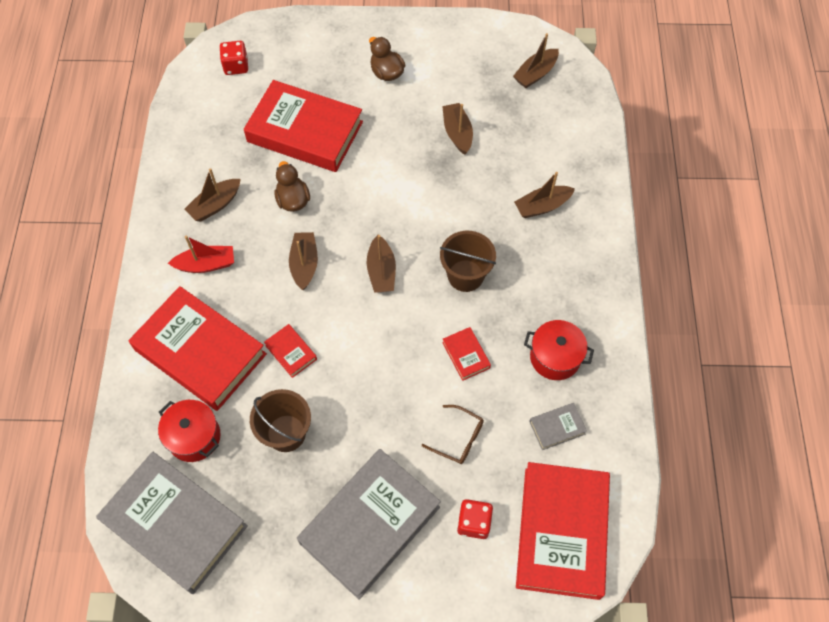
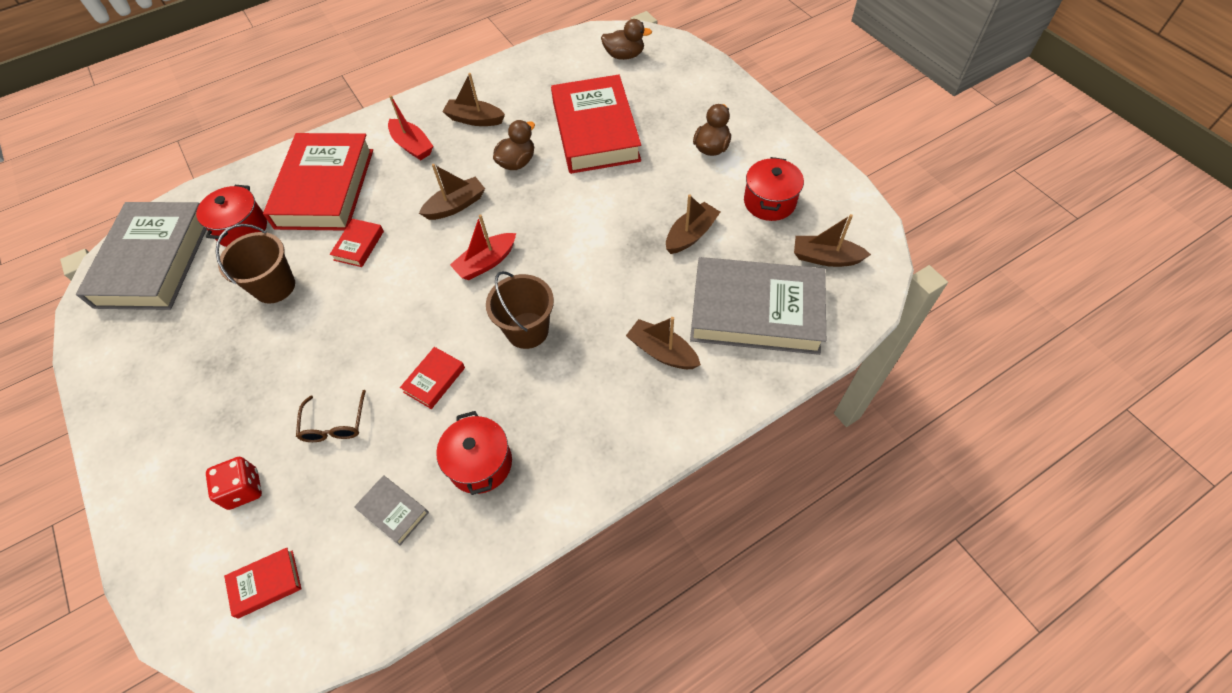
camera: 60 degrees right, 5 degrees down
(236, 66) = (624, 55): red dice -> brown duck
(370, 525) = (206, 400): grey book -> grey book (756, 311)
(381, 271) = (486, 262): brown boat -> red boat
(465, 72) = (769, 202): none -> red pot
(561, 532) = (266, 583): red book -> red book, size x0.41

